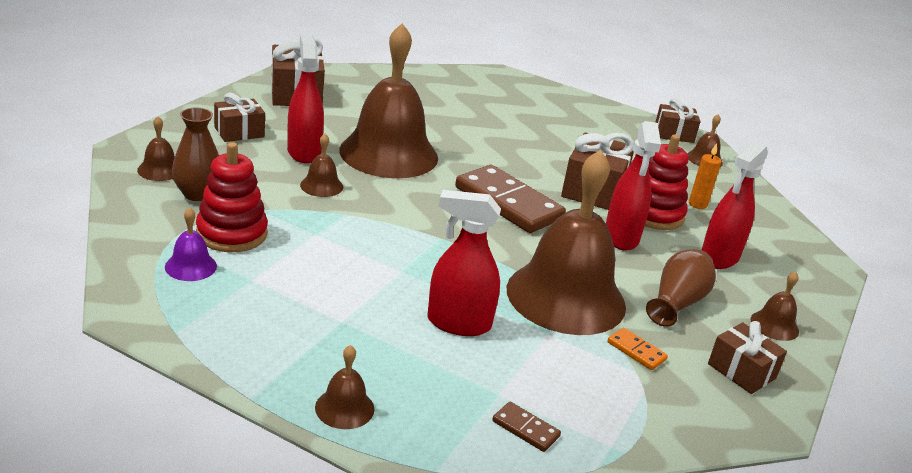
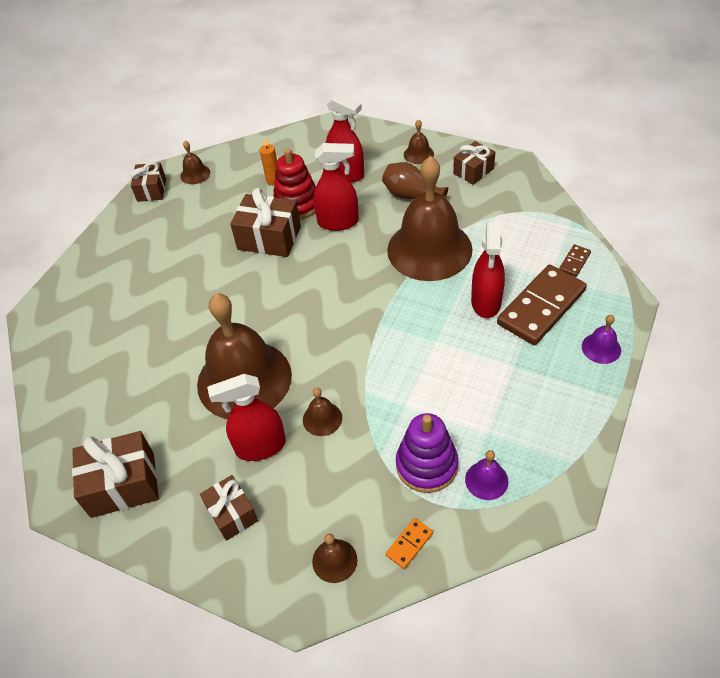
camera: 85 degrees left, 20 degrees up
(198, 194) = (370, 512): brown vase -> none
(232, 233) = (426, 465): red stacking toy -> purple stacking toy
(344, 408) = (601, 348): brown bell -> purple bell
(508, 203) = (309, 288): brown domino -> brown domino (541, 307)
(636, 351) = (475, 215): orange domino -> orange domino (409, 544)

